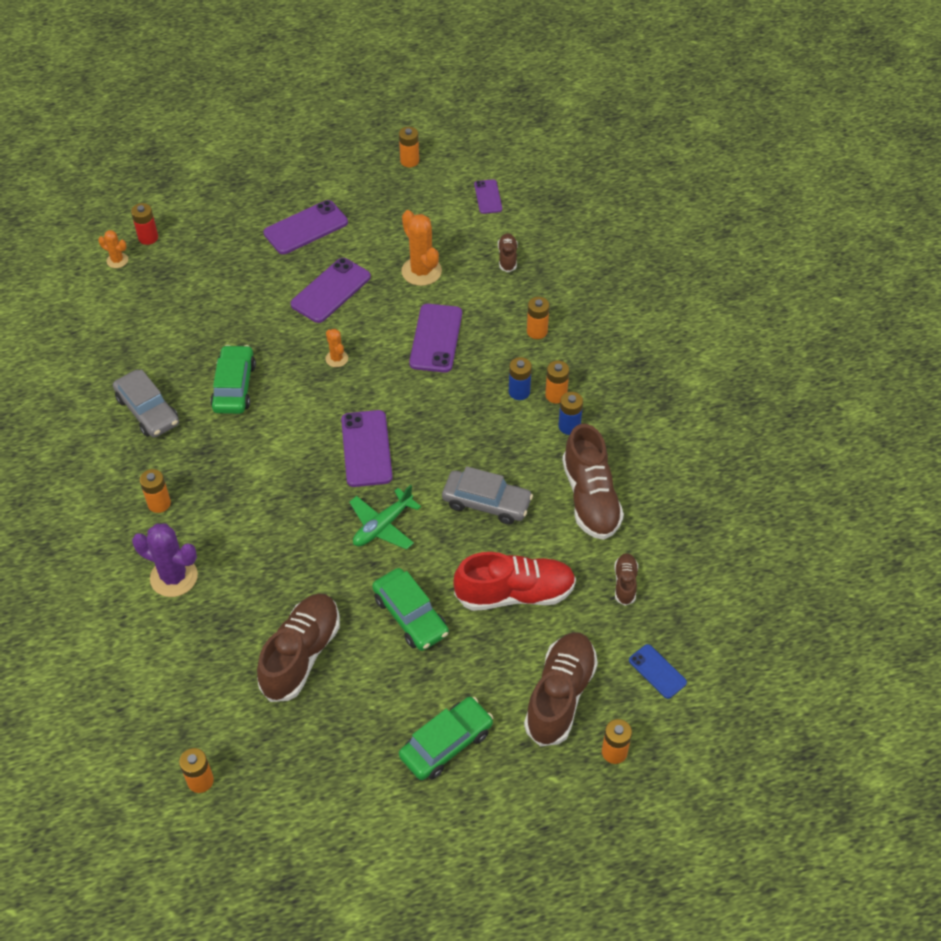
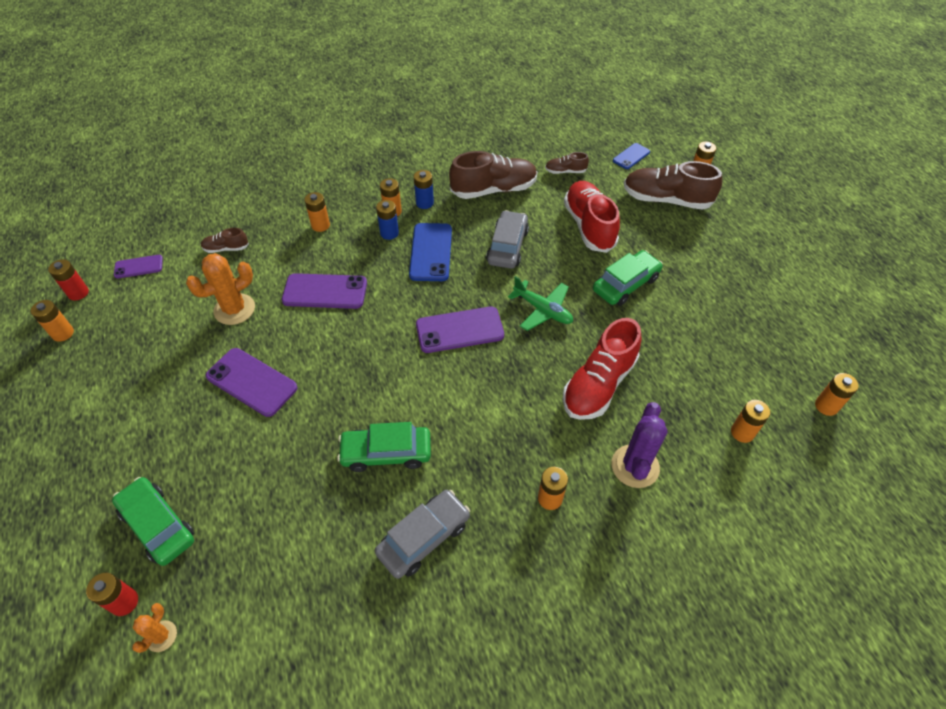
camera: 95 degrees left, 0 degrees up
(188, 683) = (742, 432): none -> orange battery
(274, 563) = (598, 384): none -> red shoe
(301, 655) = (685, 351): brown shoe -> none
(306, 228) = (147, 418): purple phone -> none
(336, 358) = (348, 366): orange cactus -> none
(446, 744) = (726, 255): green car -> green car (158, 525)
(458, 162) = (78, 293): none -> red battery
(484, 429) = (431, 252): none -> blue phone

